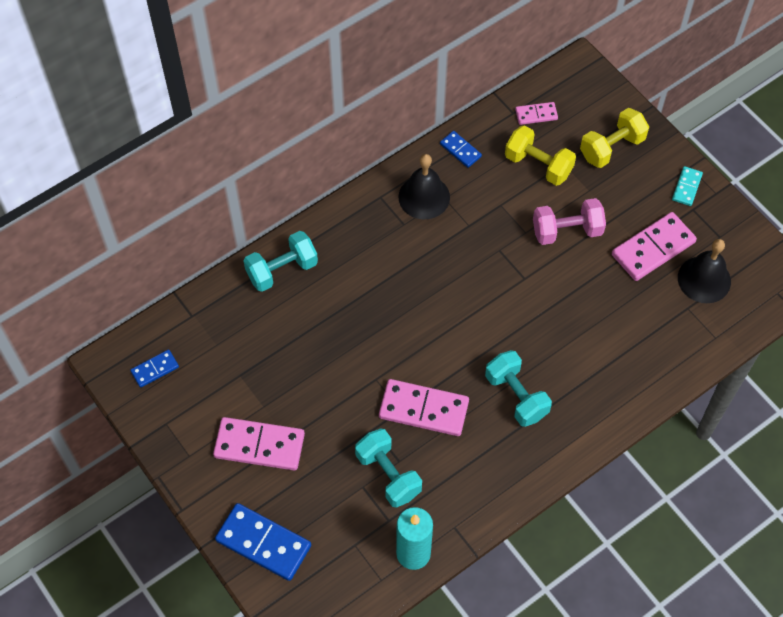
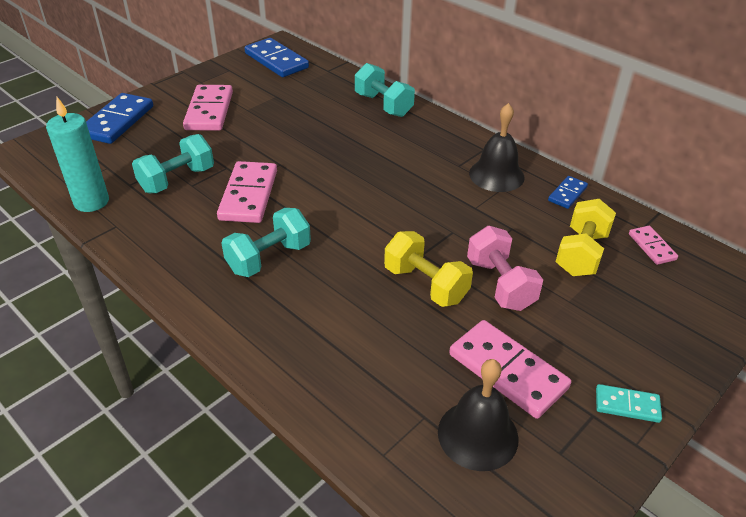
camera: 80 degrees right, 20 degrees down
(155, 369) = (276, 61): blue domino -> blue domino, size x1.89
(612, 148) = (646, 318): yellow dumbbell -> yellow dumbbell (425, 284)

